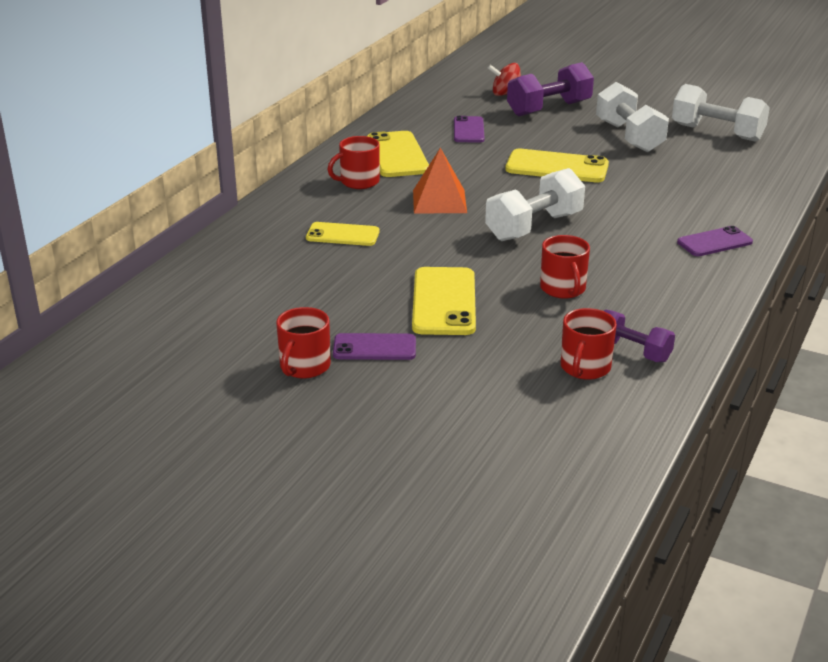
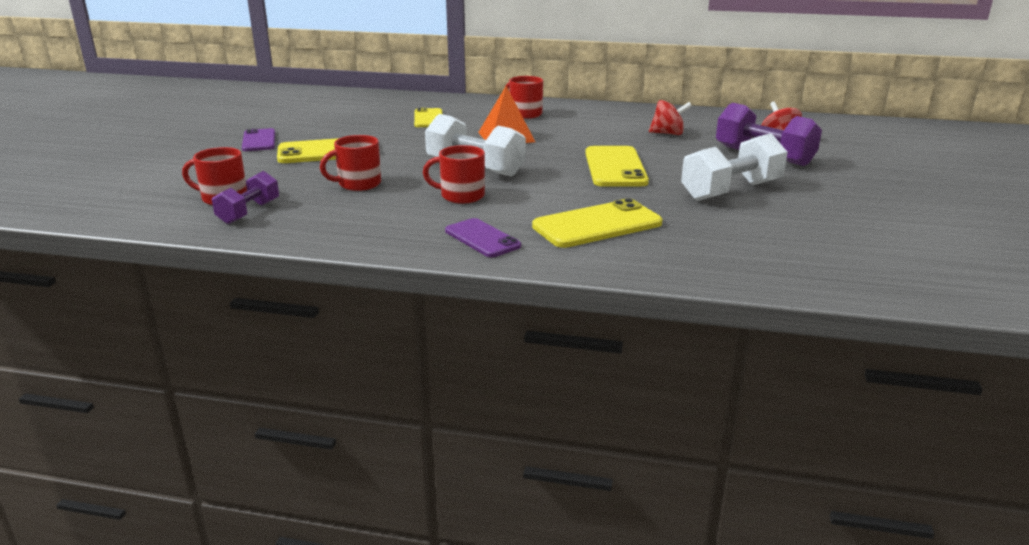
camera: 75 degrees right, 5 degrees down
(304, 366) = (235, 128): red mug -> red mug (461, 196)
(397, 155) = (587, 118): yellow phone -> yellow phone (597, 225)
(468, 130) = (668, 133): purple phone -> red spinning top
(717, 133) = (804, 233): white dumbbell -> none

